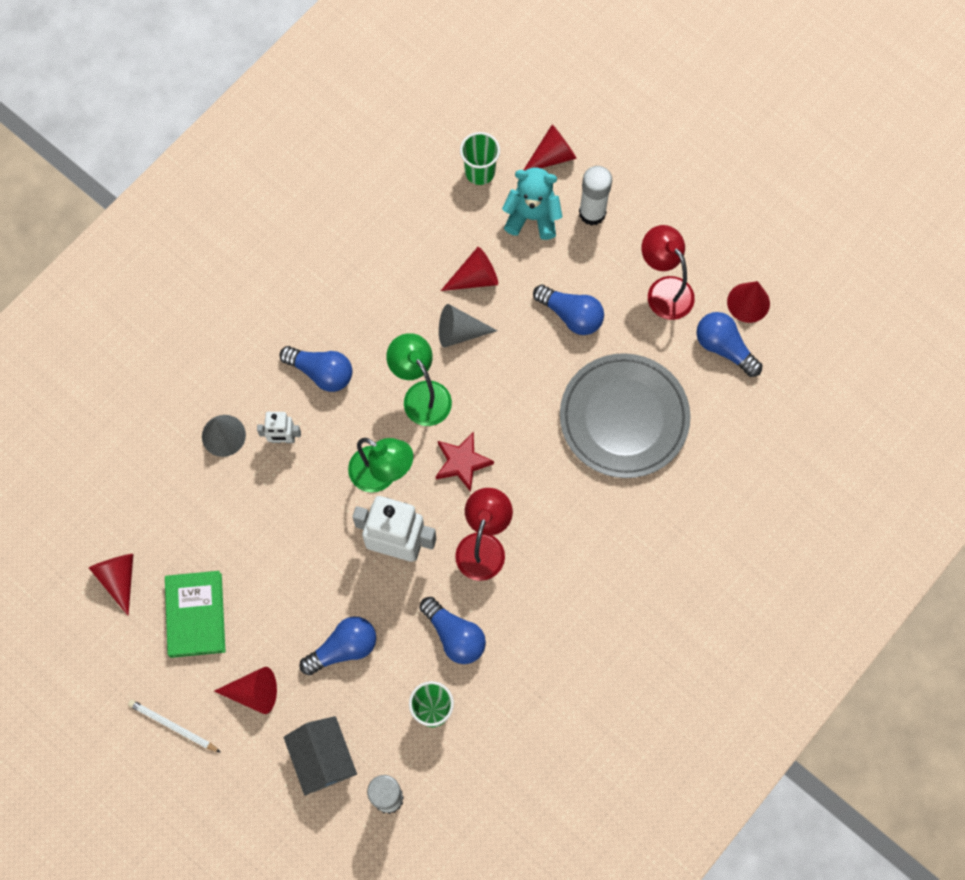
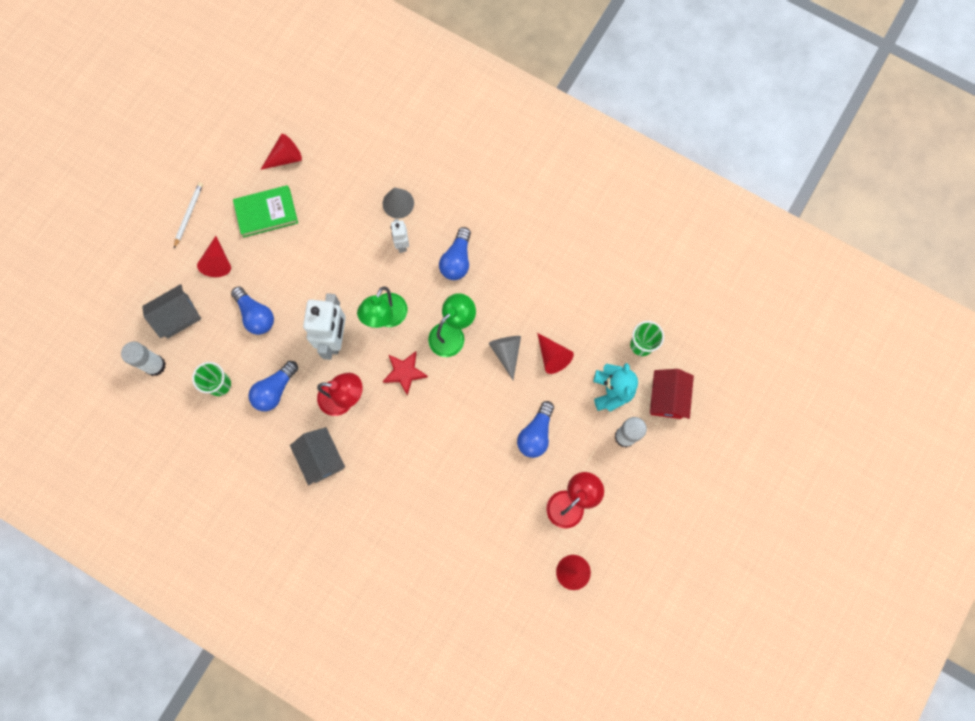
camera: 80 degrees right, 5 degrees up
(552, 156) = (667, 398): red cone -> red house
(558, 586) = (321, 458): none -> grey house
(624, 418) = (459, 487): grey plate -> none
(724, 348) = (531, 557): blue light bulb -> none

